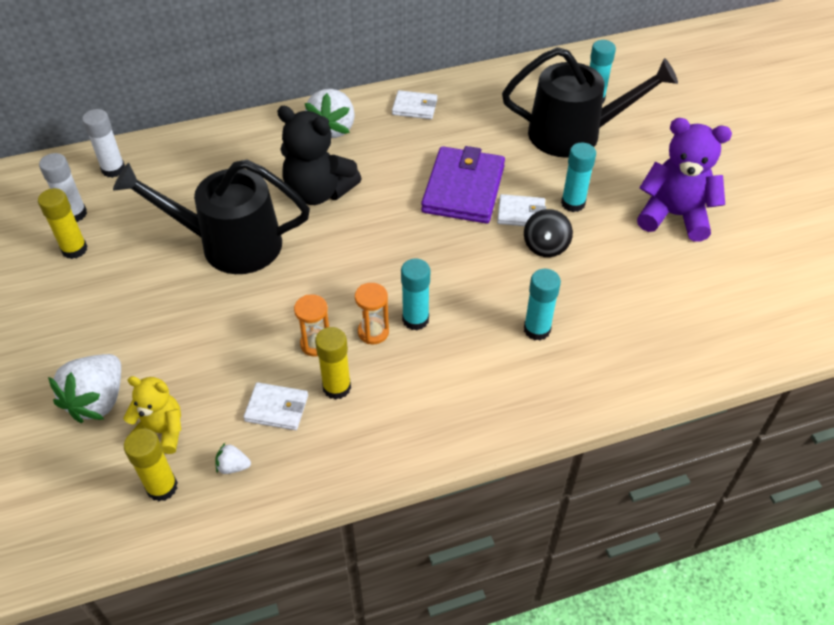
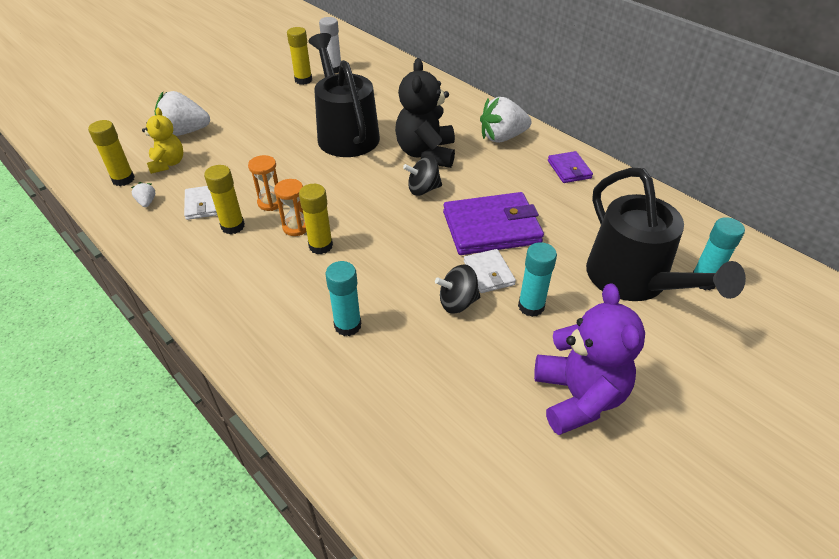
camera: 65 degrees right, 5 degrees down
(113, 169) = (382, 67): white glue stick -> none
(376, 215) = (423, 189): none -> black spinning top
(414, 107) = (569, 169): white wallet -> purple wallet
(415, 319) = (320, 246): turquoise glue stick -> yellow glue stick

